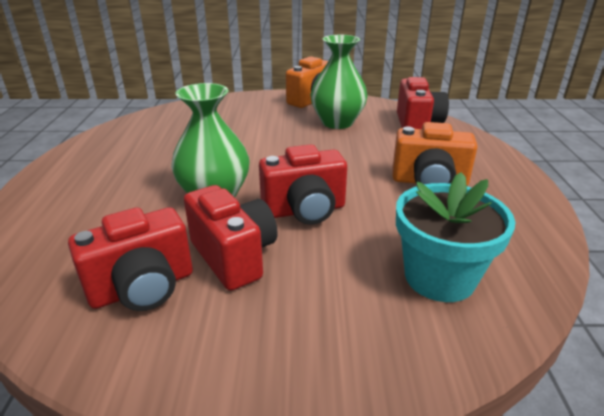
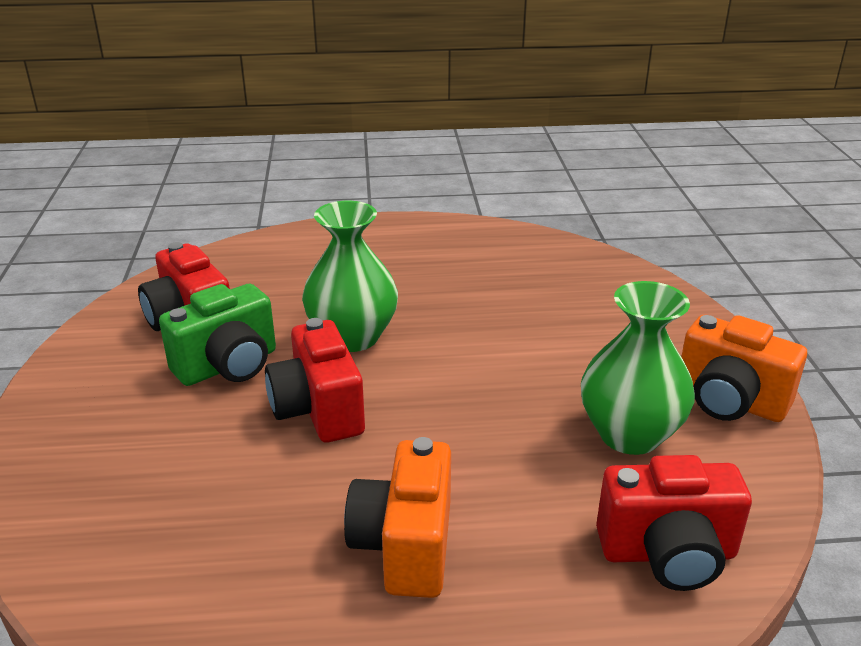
camera: 85 degrees right, 0 degrees up
(234, 256) = (228, 366): red camera -> green camera
(439, 277) = (157, 529): turquoise flower pot -> none

